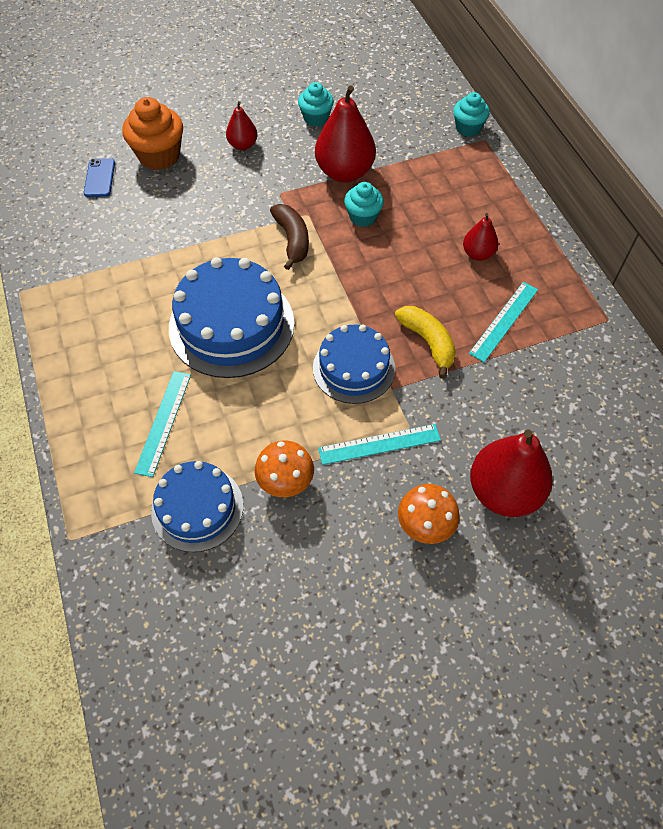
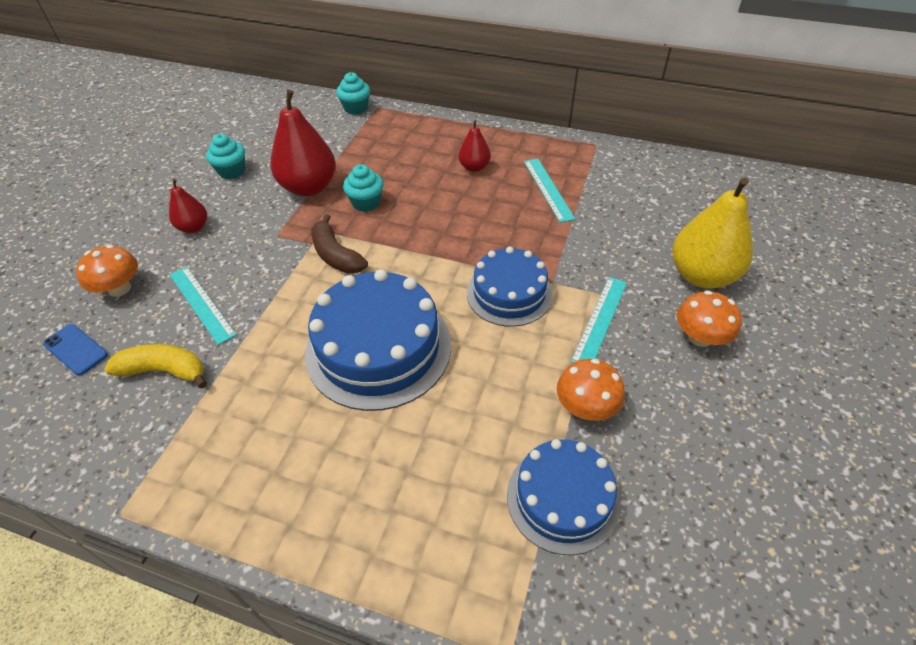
camera: 50 degrees left, 10 degrees down
(159, 156) = (119, 288): orange cupcake -> orange mushroom
(163, 422) = (435, 469): turquoise ruler -> turquoise ruler (201, 304)
(292, 240) = (336, 255): brown banana -> brown banana turned 150 degrees counterclockwise
(428, 342) = (527, 237): yellow banana -> yellow banana (164, 370)
(503, 491) = (701, 275): red pear -> yellow pear

